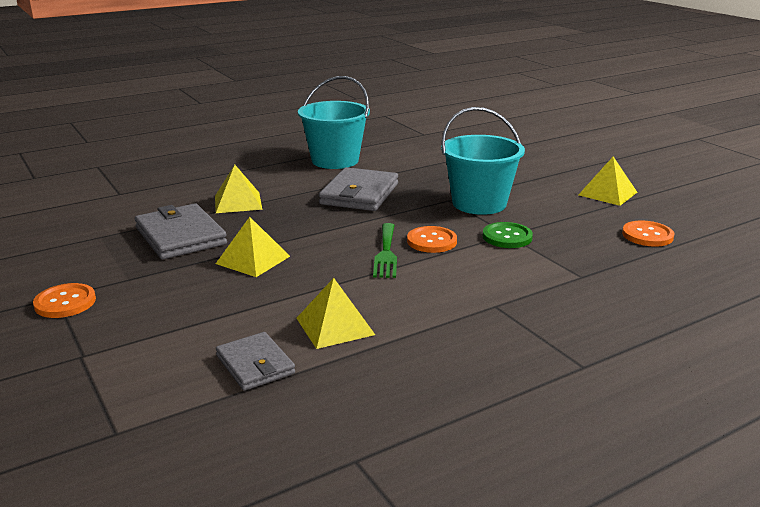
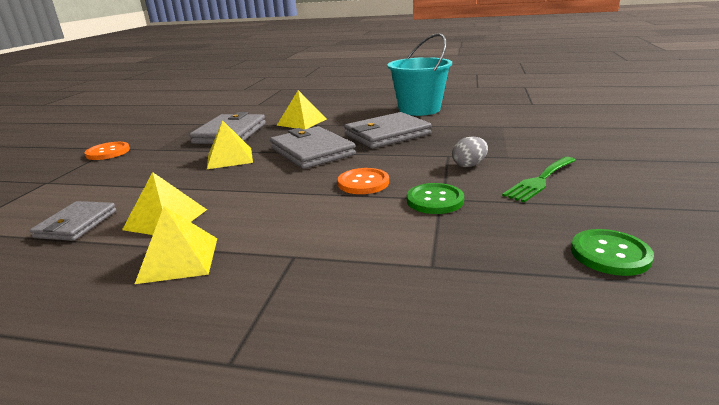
camera: 45 degrees right, 0 degrees up
(324, 229) = (312, 151): none -> grey wallet
(386, 253) = (311, 180): green fork -> green fork (540, 180)
(479, 203) = (469, 165): turquoise bucket -> grey egg
(607, 193) = (641, 193): yellow pyramid -> yellow pyramid (179, 259)
(647, 235) = (610, 254): orange button -> green button

